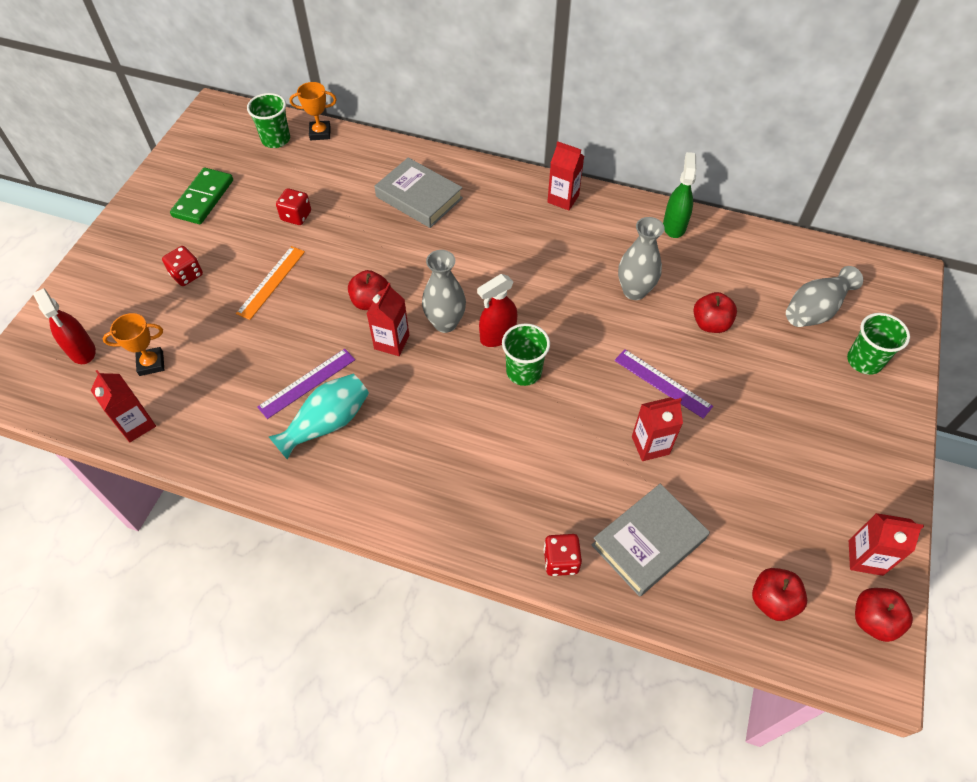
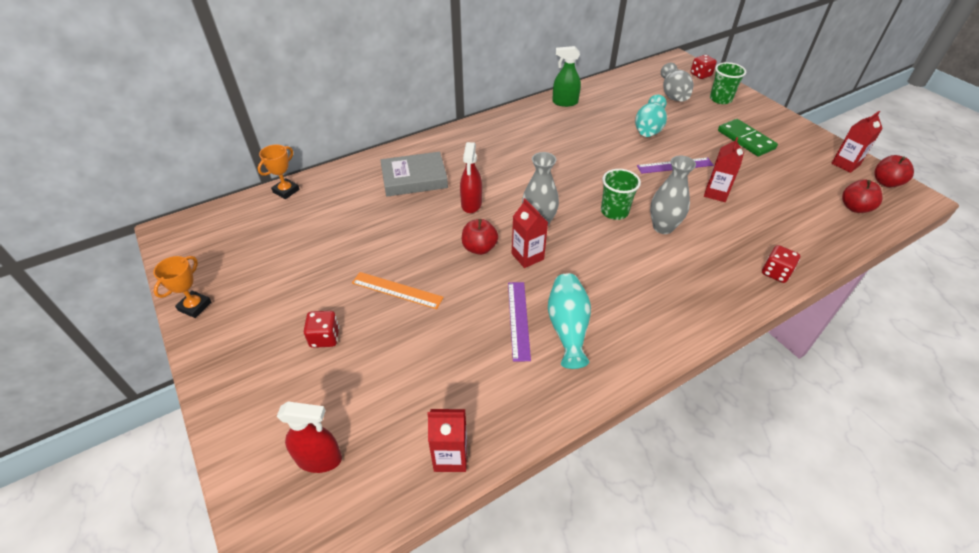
camera: 50 degrees left, 10 degrees down
(151, 363) = (393, 411): orange trophy -> orange trophy (195, 306)
(203, 198) = (256, 286): green domino -> green domino (745, 140)
(271, 282) = (397, 290): orange ruler -> orange ruler turned 45 degrees counterclockwise
(276, 139) = (257, 215): green cup -> none
(296, 216) = (349, 243): red dice -> red dice (700, 75)
(497, 336) = (574, 207): red spray bottle -> red spray bottle (471, 204)
(563, 199) = (494, 126): red carton -> none
(634, 291) = (597, 139): grey vase -> grey vase (663, 227)
(648, 542) = (785, 230): grey book -> none
(674, 226) = (564, 102): green spray bottle -> green spray bottle turned 45 degrees counterclockwise
(710, 324) = (648, 128): red apple -> turquoise vase

